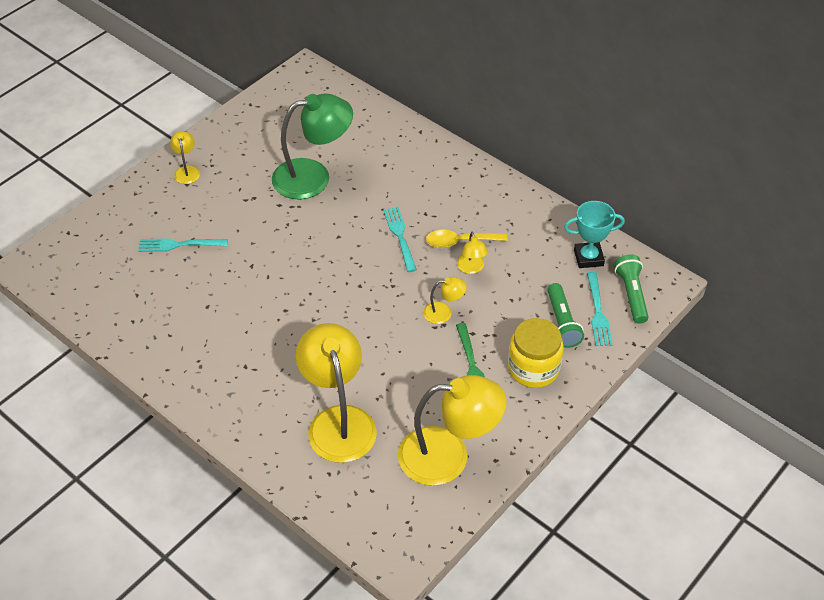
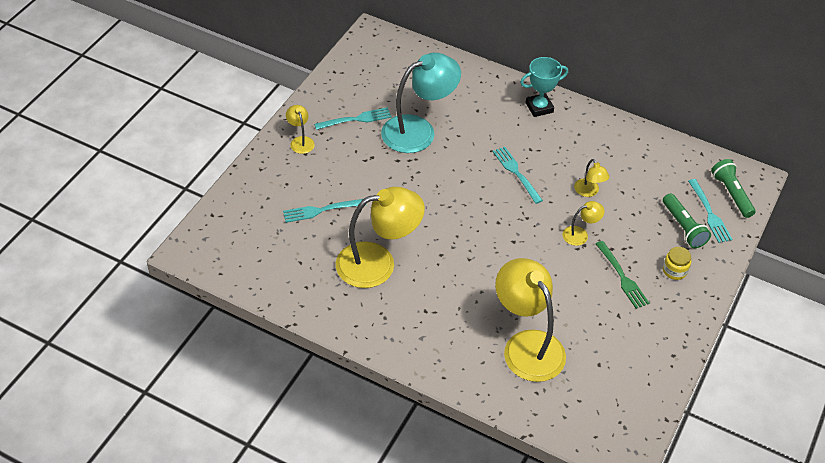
camera: 15 degrees left, 0 degrees up
(253, 156) = (356, 119): none -> turquoise fork
(313, 177) = (418, 130): green lamp -> turquoise lamp
(448, 456) = (632, 359): yellow lamp -> yellow lamp (378, 263)
(460, 241) = (570, 170): yellow spoon -> none
(533, 368) = (674, 270): yellow jar -> yellow jar, size x0.54
(588, 258) = (684, 167): turquoise trophy -> turquoise trophy (539, 107)

